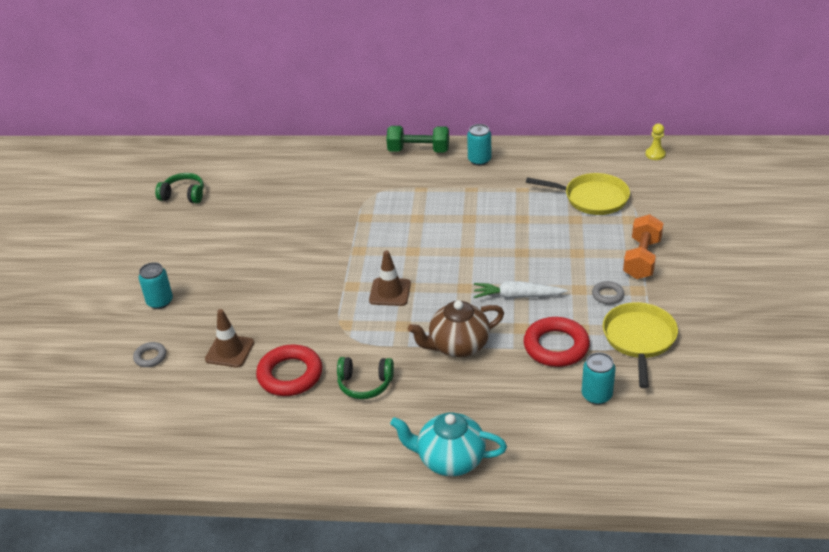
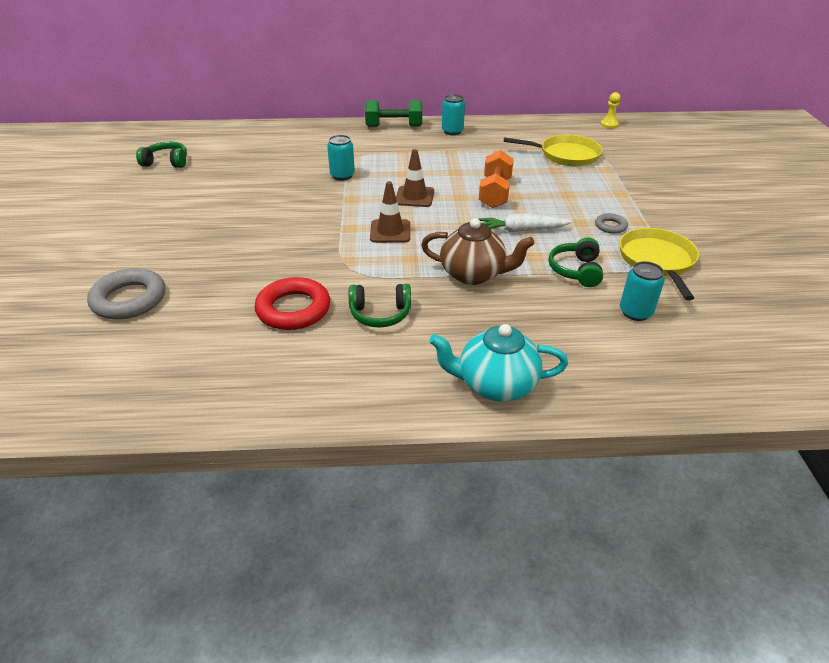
camera: 10 degrees left, 0 degrees up
(150, 357) = (129, 299): grey ring -> grey ring, size x1.96
(160, 301) = (141, 248): turquoise can -> turquoise can (342, 176)
(230, 351) = (222, 290): brown traffic cone -> brown traffic cone (414, 197)
(458, 346) = (473, 274): brown teapot -> brown teapot turned 135 degrees counterclockwise
(556, 346) = (576, 270): red ring -> green headphones
(642, 259) = (630, 197): orange dumbbell -> orange dumbbell (495, 193)

